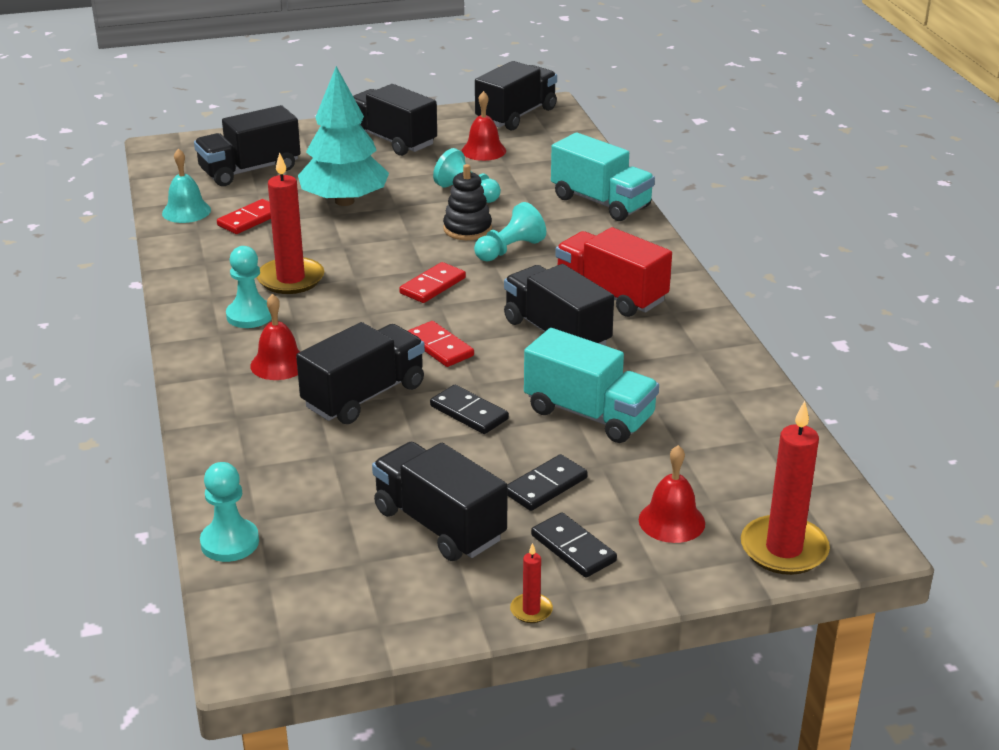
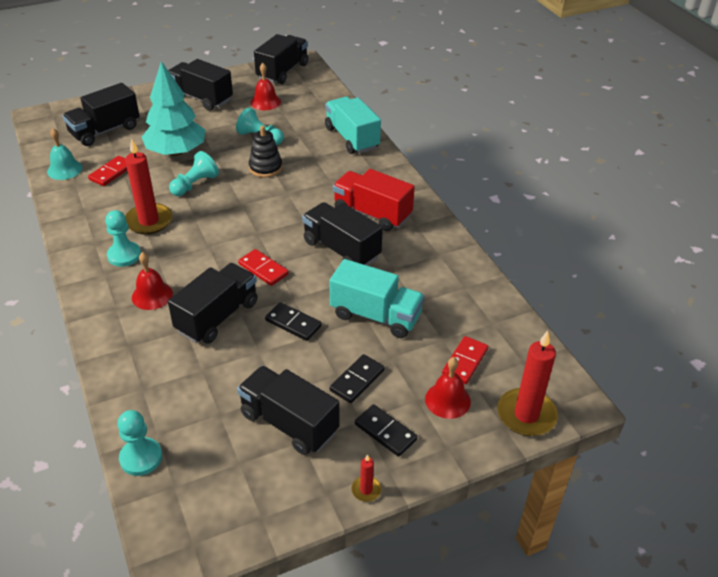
camera: 10 degrees left, 10 degrees up
(433, 286) = (250, 217): red domino -> red domino (465, 362)
(509, 250) = (297, 182): turquoise pawn -> turquoise pawn (195, 184)
(601, 202) = (352, 138): turquoise truck -> turquoise truck turned 150 degrees counterclockwise

